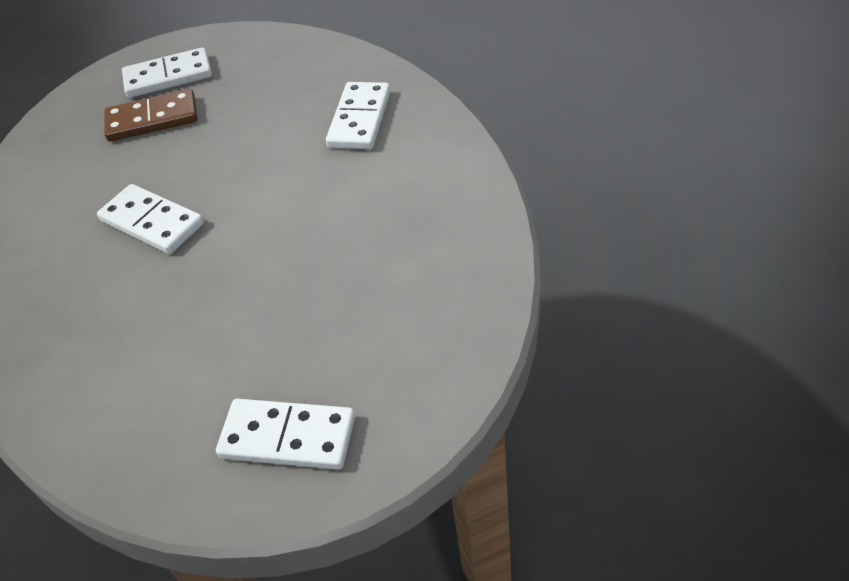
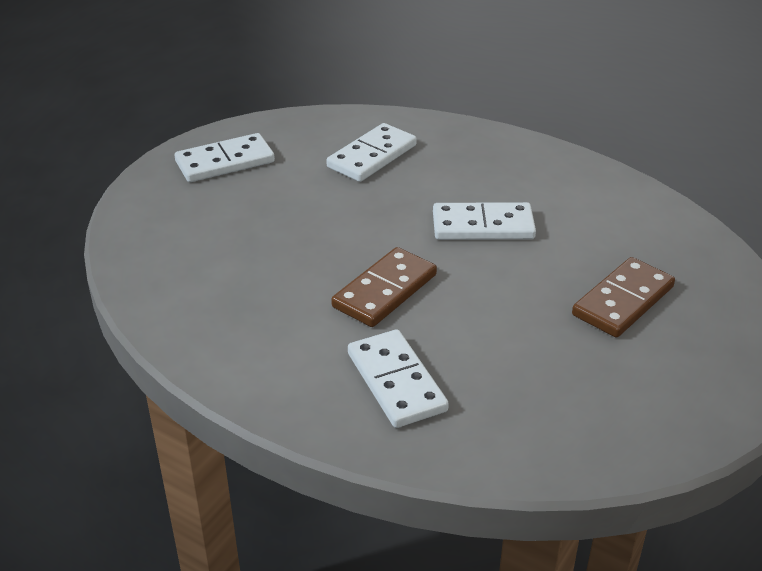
camera: 140 degrees right, 10 degrees down
(168, 76) = (684, 350): white domino -> white domino (372, 156)
(295, 191) = (385, 291): none -> brown domino

